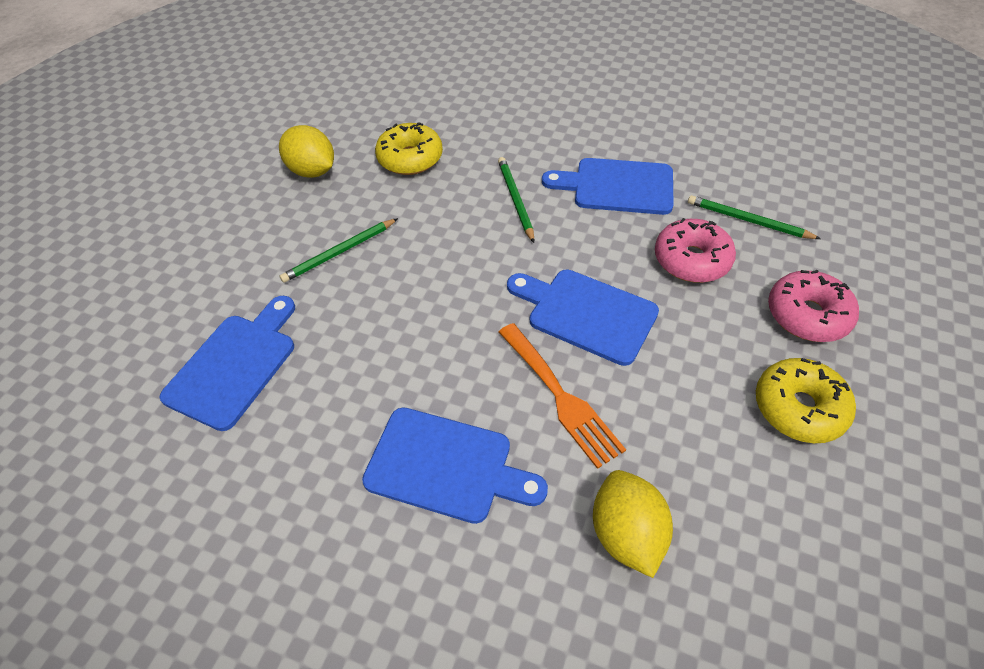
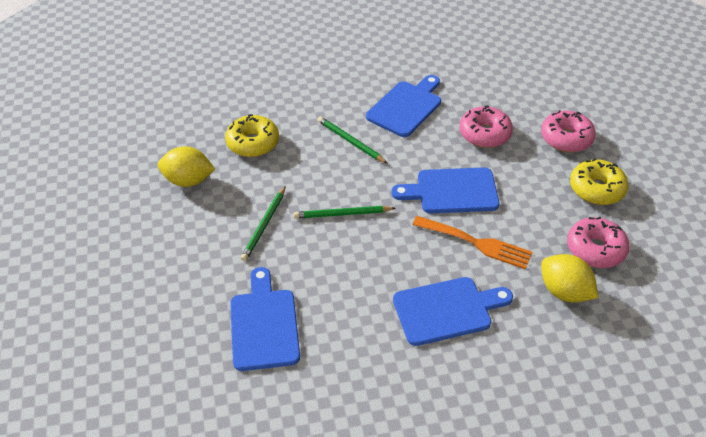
camera: 35 degrees left, 5 degrees down
(617, 186) = (406, 107): blue cutting board -> blue cutting board turned 150 degrees clockwise
(726, 496) = (595, 249): none -> pink donut
(748, 220) = (497, 97): green pencil -> green pencil (342, 214)

